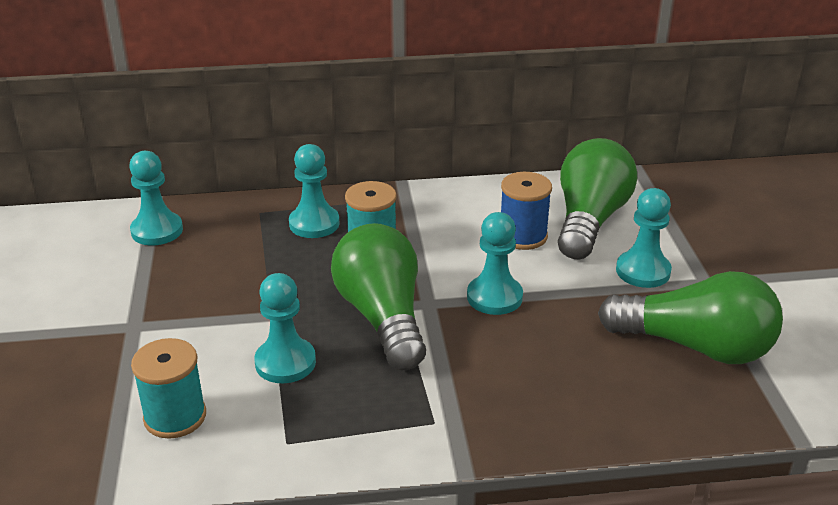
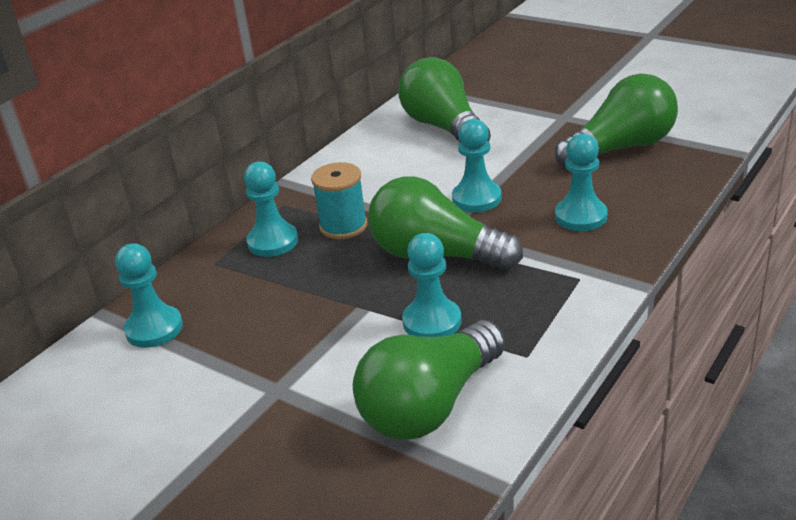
camera: 45 degrees left, 0 degrees up
(175, 417) = (430, 405): turquoise spool -> green light bulb
(523, 236) = (424, 159): blue spool -> none
(643, 271) = (525, 133): turquoise pawn -> turquoise pawn (580, 216)

